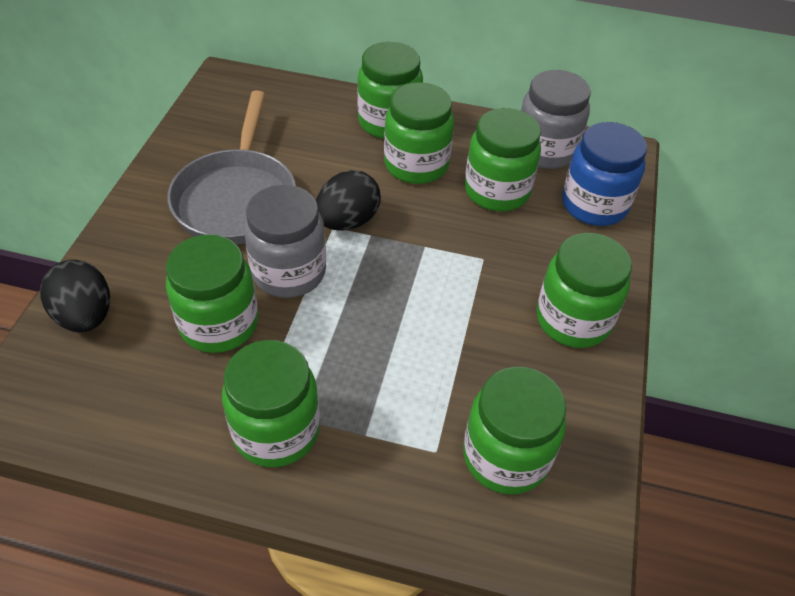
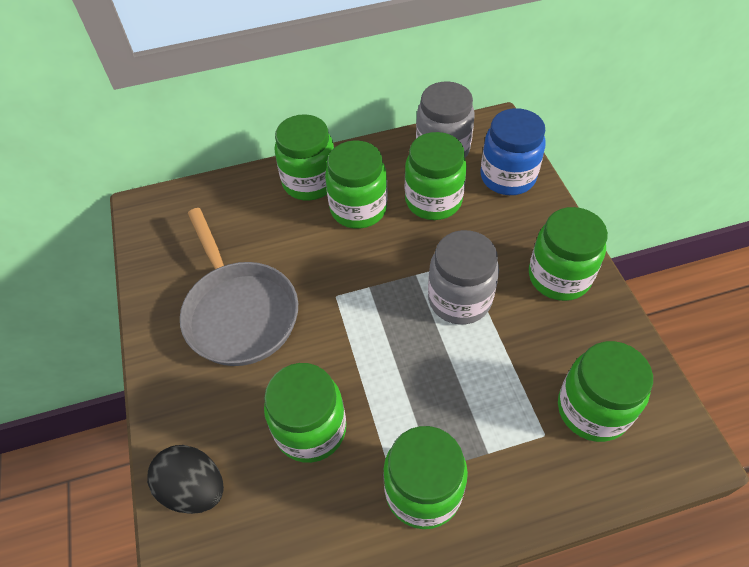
camera: 25 degrees left, 5 degrees up
(289, 272) = (331, 353): grey jar -> grey jar (459, 299)
(347, 221) = (343, 285): black egg -> none

